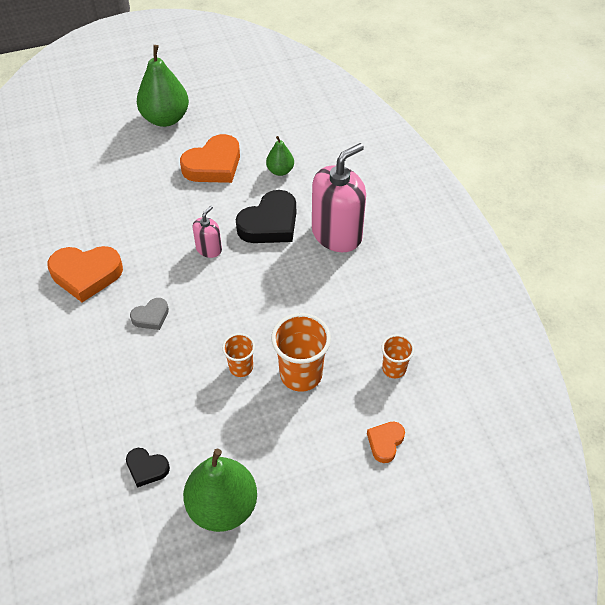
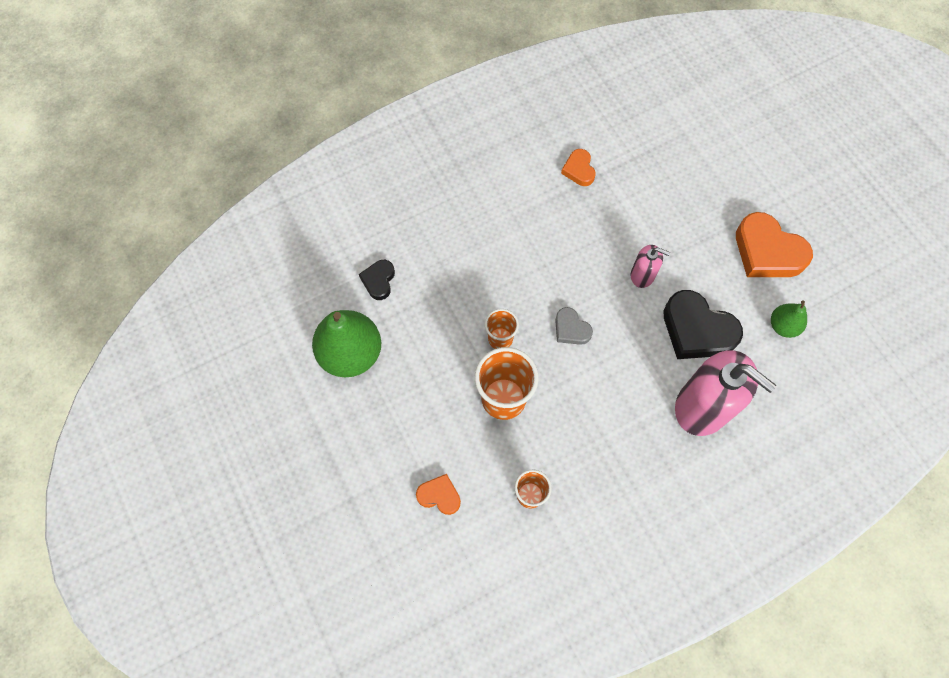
camera: 80 degrees right, 15 degrees up
(86, 274) = (579, 170): orange heart -> orange heart, size x0.53
(151, 316) = (542, 241): grey heart -> grey heart (571, 329)
(165, 118) = (824, 184): green pear -> none

